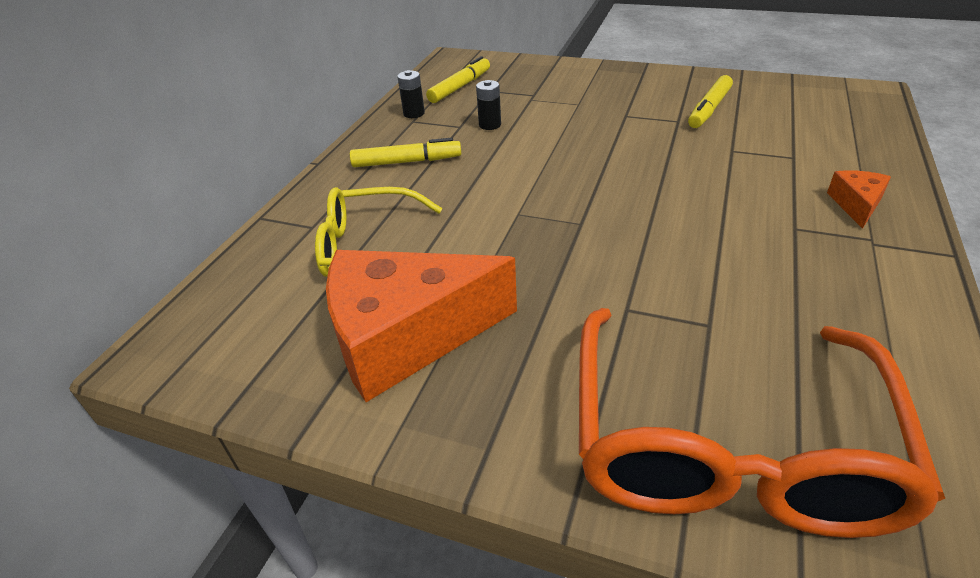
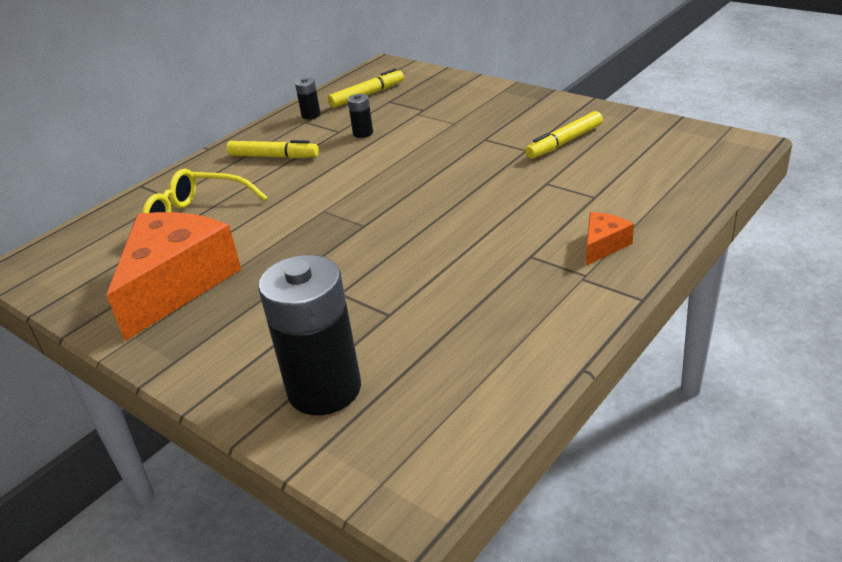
camera: 20 degrees right, 5 degrees down
(406, 336) = (176, 284): orange cheese -> orange cheese turned 105 degrees clockwise
(725, 444) = (324, 389): orange glasses -> black battery

